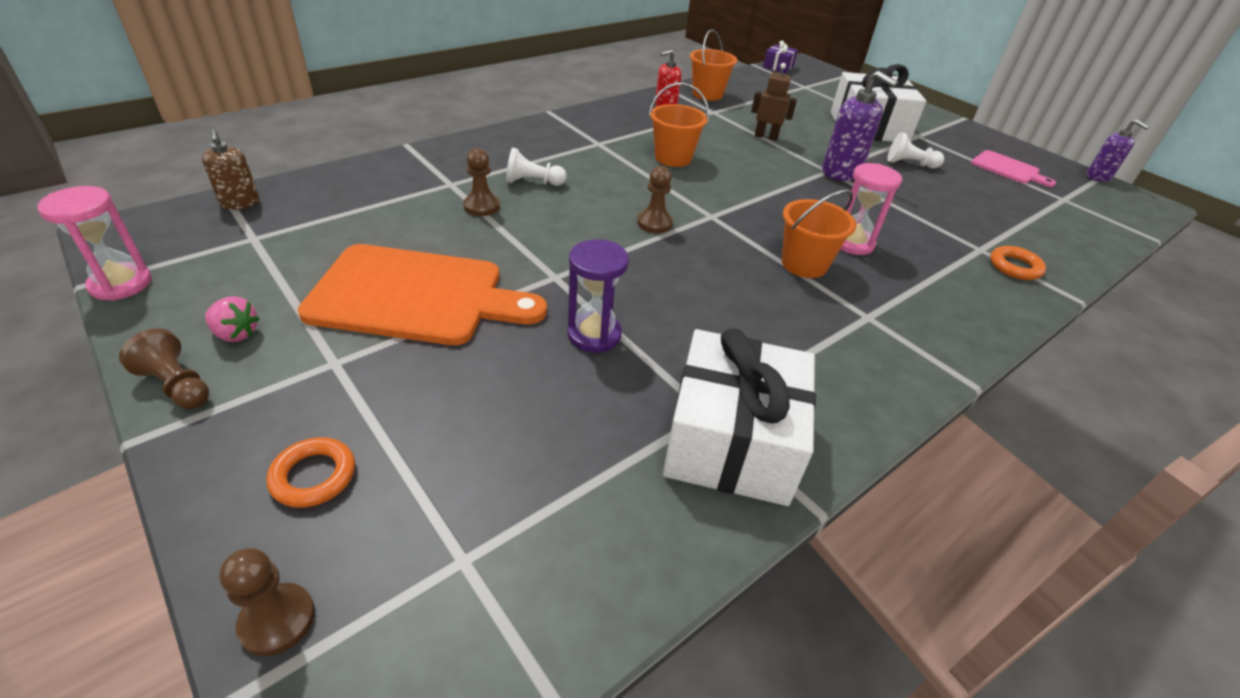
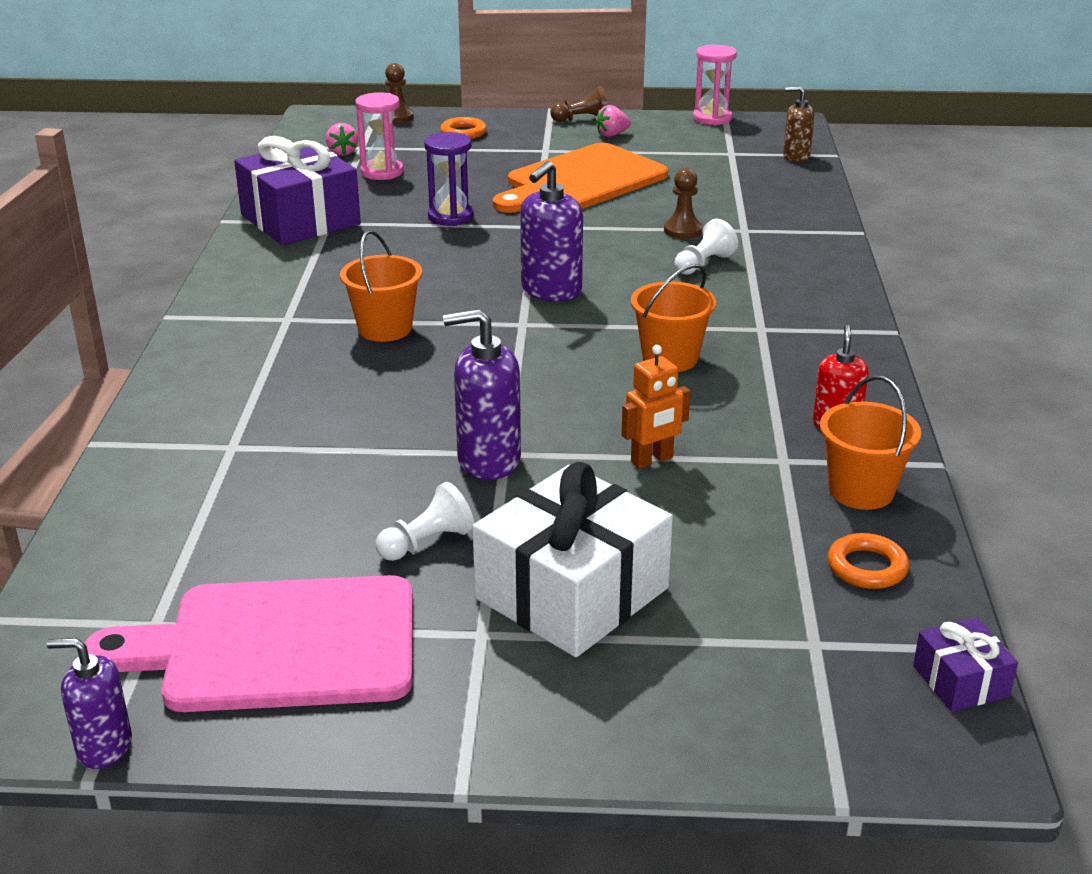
camera: 135 degrees right, 10 degrees down
(504, 567) = (342, 152): none -> pink strawberry
(654, 223) = (551, 291): brown pawn -> purple soap dispenser
(732, 441) = (300, 219): white gift -> purple gift
(766, 137) = (652, 460): brown robot -> orange robot
(852, 243) = (368, 373): pink hourglass -> pink hourglass (382, 172)
(1008, 169) = (277, 645): pink cutting board -> pink cutting board, size x1.99
(1014, 267) = (181, 444): orange ring -> orange ring (867, 567)

